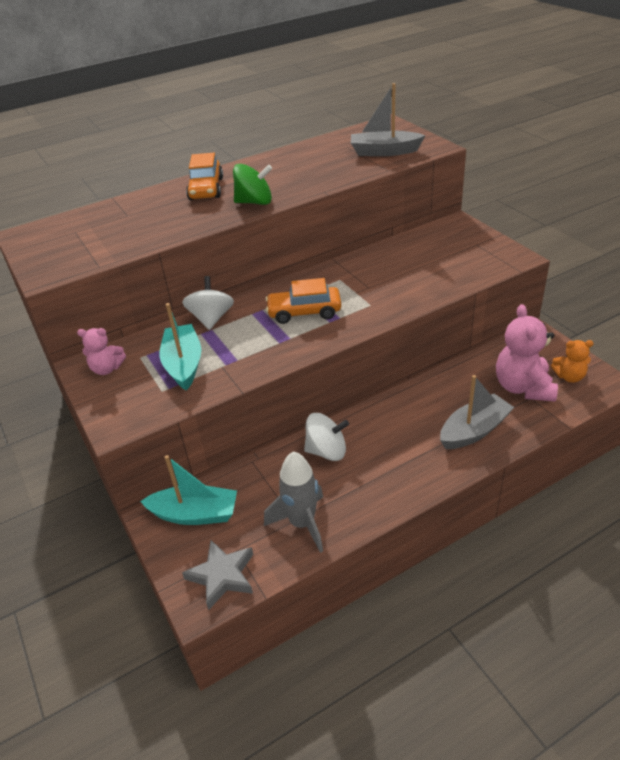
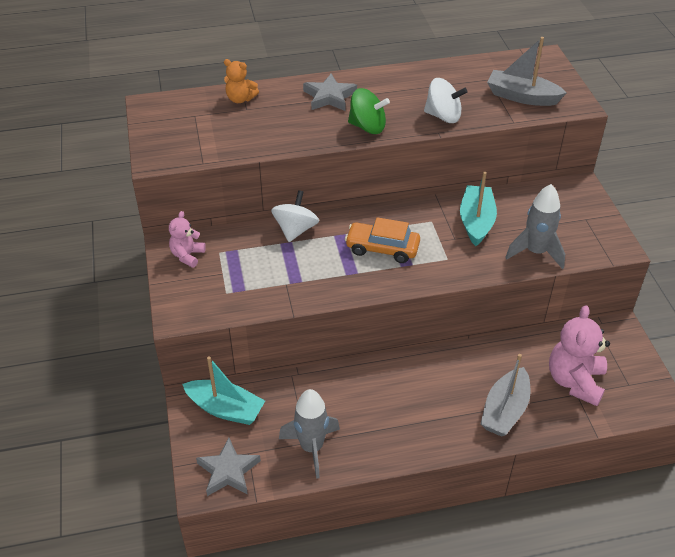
camera: 15 degrees right, 5 degrees up
(107, 369) = (187, 255): pink teddy bear -> pink teddy bear turned 90 degrees clockwise
(184, 364) = (254, 271): turquoise boat -> turquoise boat (476, 222)
(206, 189) = (329, 97): orange car -> grey star
(327, 451) = (361, 387): white spinning top -> white spinning top (443, 116)
(447, 279) = (535, 252): none -> grey rocket
(474, 431) = (505, 410): grey boat -> grey boat turned 135 degrees clockwise
(569, 377) = (627, 384): orange teddy bear -> orange teddy bear (240, 99)

